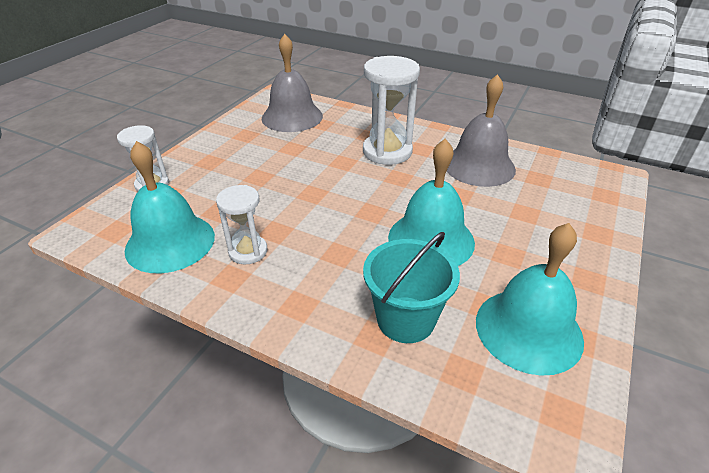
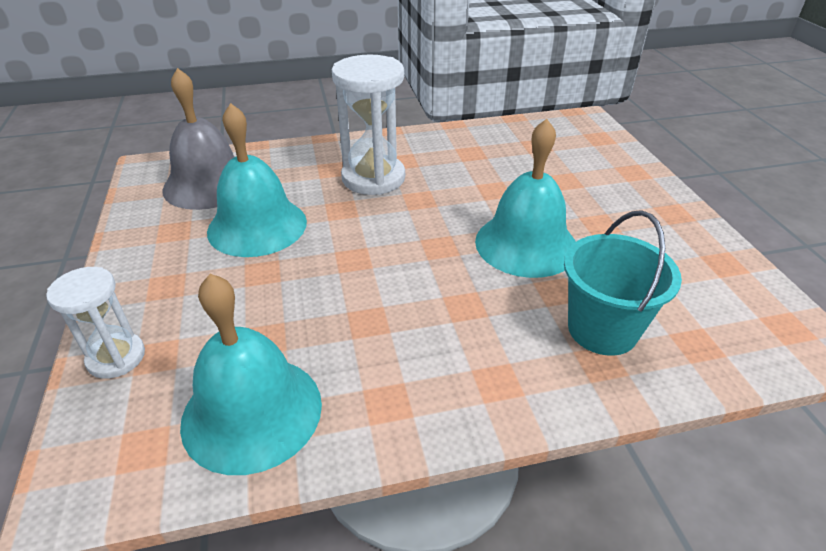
camera: 40 degrees left, 0 degrees up
(248, 251) = (367, 361): white hourglass -> none
(479, 166) = (476, 155): grey bell -> none
(528, 329) = (690, 278): turquoise bell -> turquoise bell (257, 226)

